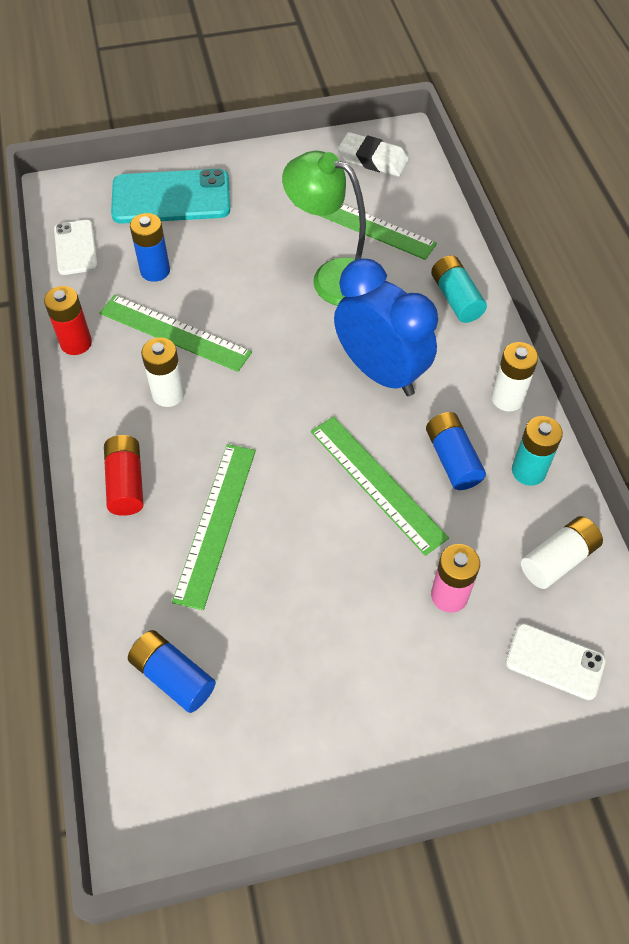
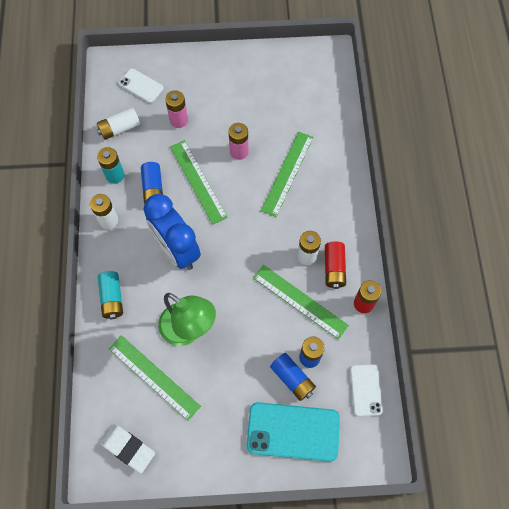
camera: 170 degrees left, 10 degrees up
(126, 483) = (334, 203): red battery -> red battery (334, 268)
(173, 676) = (315, 105): blue battery -> blue battery (292, 379)
(314, 550) = (239, 151): none -> pink battery

